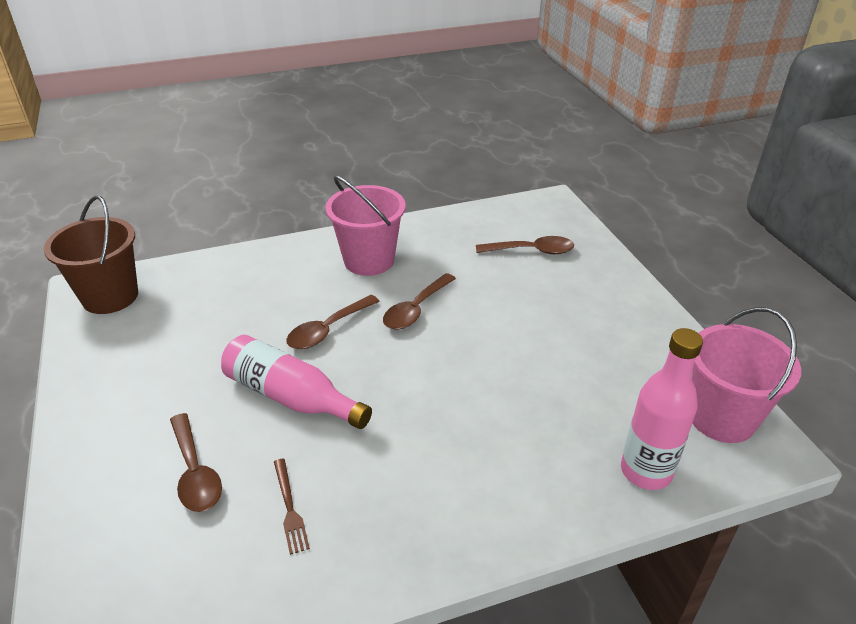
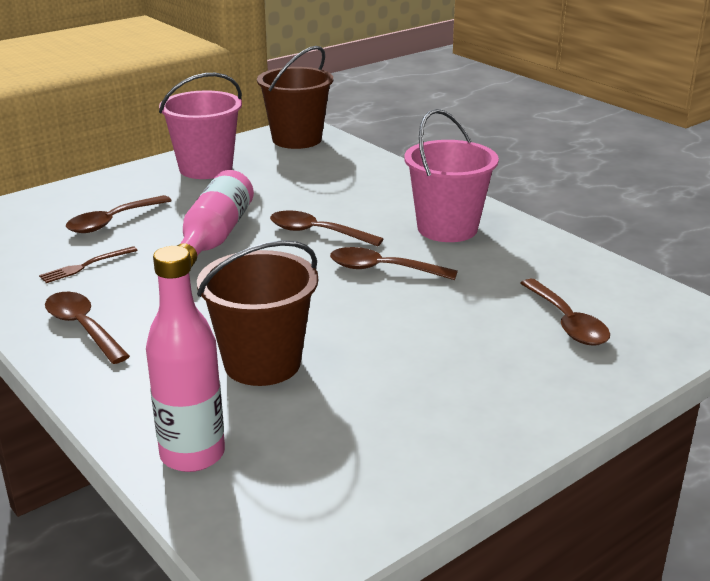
camera: 70 degrees right, 10 degrees down
(422, 524) = (82, 327): none -> brown spoon
(531, 407) = (262, 363): none -> brown bucket
(721, 418) = (316, 514): pink bucket -> pink bucket (206, 168)

